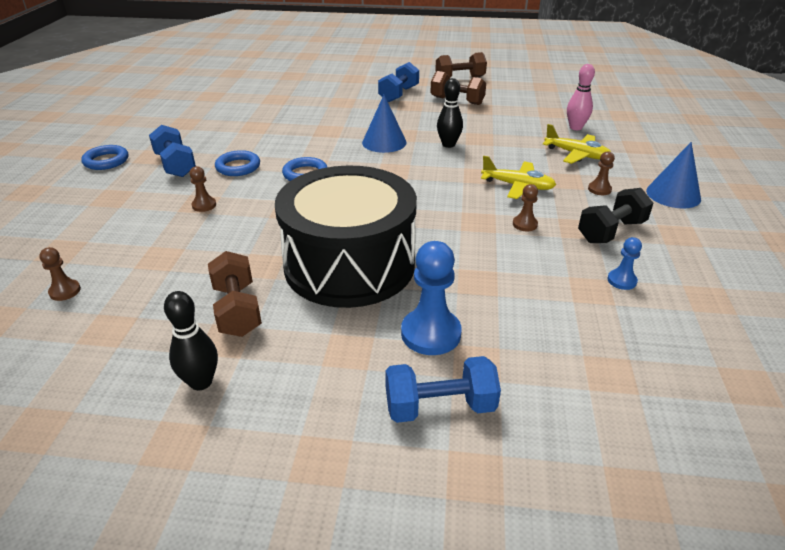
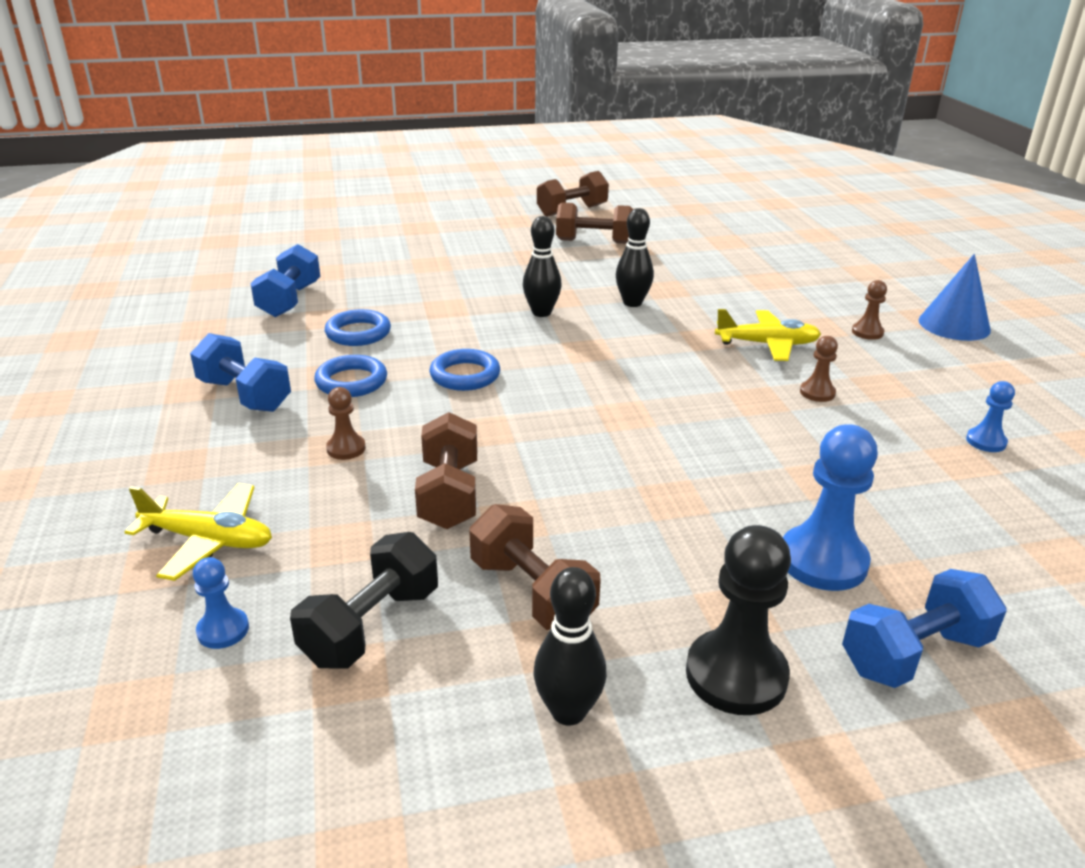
camera: 20 degrees left, 5 degrees down
(65, 291) = (223, 630): brown pawn -> blue pawn
(106, 161) = (115, 408): blue ring -> blue ring (358, 333)
(238, 243) = (449, 494): none -> brown dumbbell
(314, 388) = (736, 675): none -> black pawn
(349, 264) = (638, 492): black drum -> none
(384, 142) = (541, 313): blue cone -> black bowling pin
(398, 94) = (505, 242): blue dumbbell -> blue dumbbell (289, 300)
(575, 127) = (774, 258): pink bowling pin -> none
(576, 155) = (804, 292): yellow plane -> yellow plane (208, 540)
(611, 231) = (924, 383): black dumbbell -> black dumbbell (371, 626)

